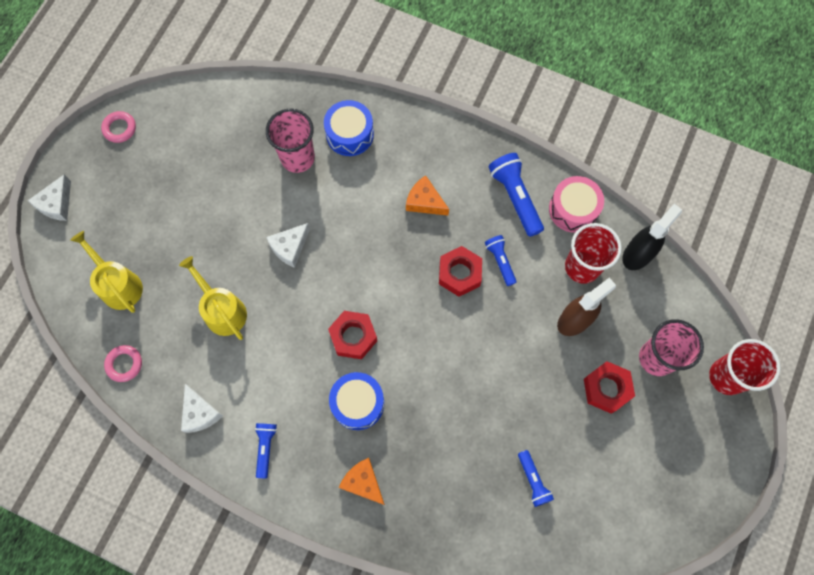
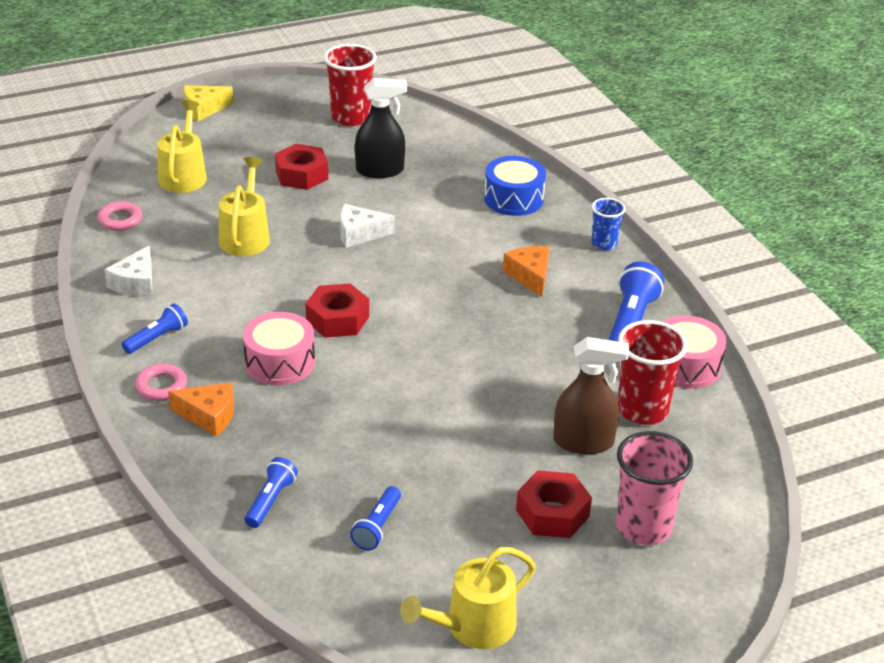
camera: 40 degrees right, 35 degrees down
(56, 204) = (203, 109): white cheese -> yellow cheese
(119, 128) = (314, 96): pink ring -> pink ring (161, 386)
(297, 158) = (444, 187): pink cup -> none
(357, 403) = (280, 362): blue drum -> pink drum
(363, 482) = (209, 416): orange cheese -> orange cheese turned 105 degrees clockwise
(439, 135) = (604, 244): none -> blue cup
(459, 274) = (500, 340): red nut -> red nut (301, 175)
(500, 261) = (555, 356): blue flashlight -> blue flashlight (270, 501)
(638, 254) = (723, 438): black spray bottle -> black spray bottle (380, 170)
(640, 504) = (473, 626): none -> yellow watering can
(726, 377) = (715, 596): red cup -> red cup (350, 117)

